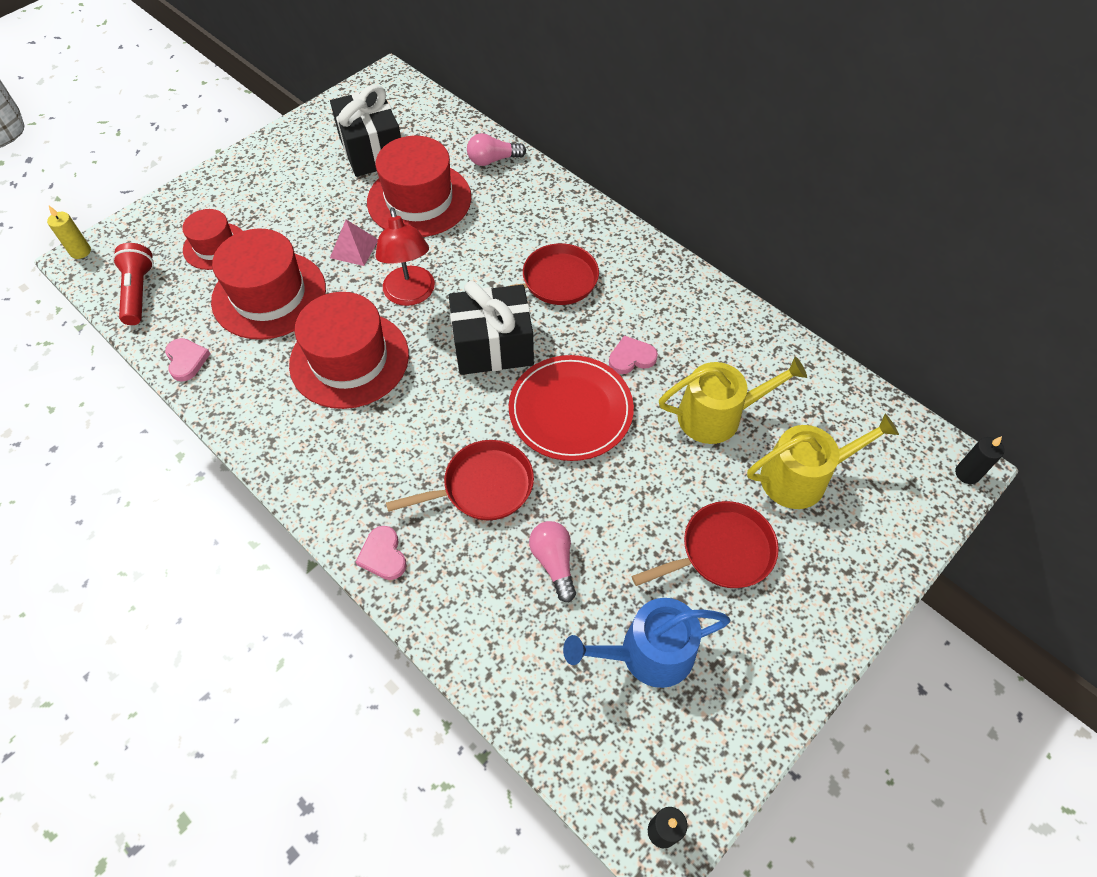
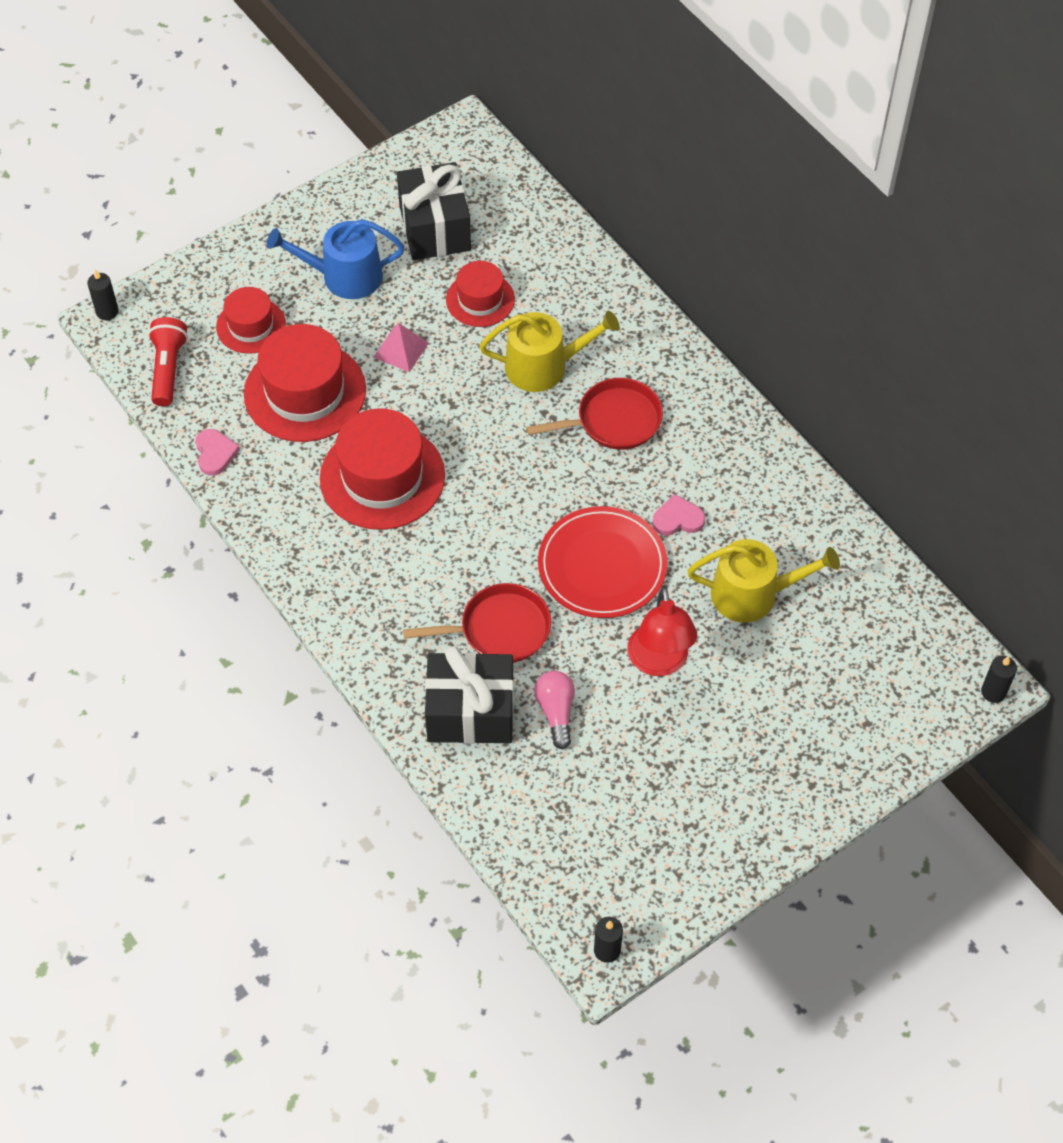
camera: 10 degrees right, 0 degrees up
(80, 251) = (107, 312): yellow candle -> black candle
(383, 555) = (393, 680): pink heart -> none
(411, 295) = (455, 414): red lamp -> red lamp (659, 662)
(419, 200) = (480, 299): red hat -> red hat, size x0.58
(493, 160) = (571, 260): pink light bulb -> none
(493, 346) = (534, 485): black gift -> black gift (470, 712)
(648, 653) = (628, 807): blue watering can -> blue watering can (344, 276)
(722, 551) = (721, 727): red pan -> none
(802, 477) = (822, 669): yellow watering can -> yellow watering can (544, 366)

